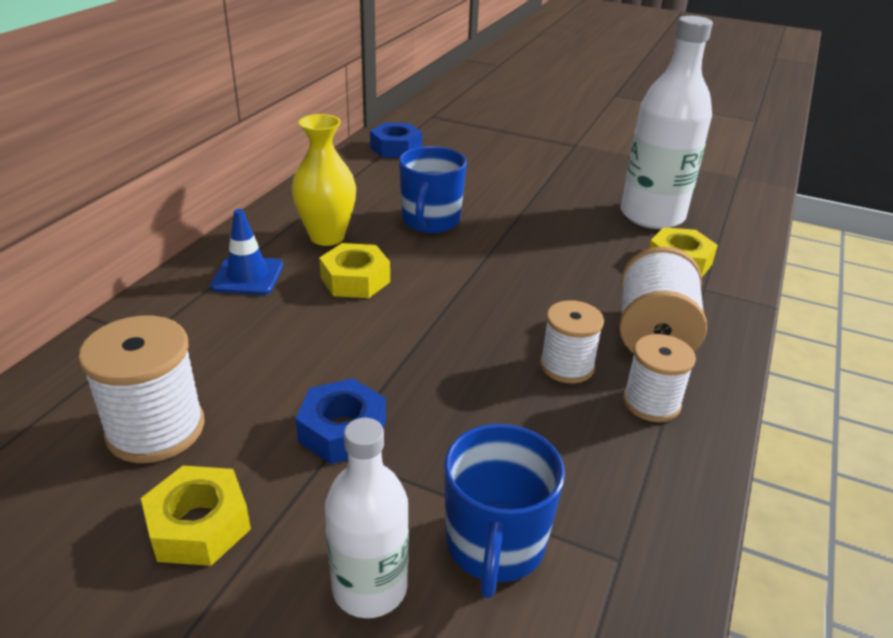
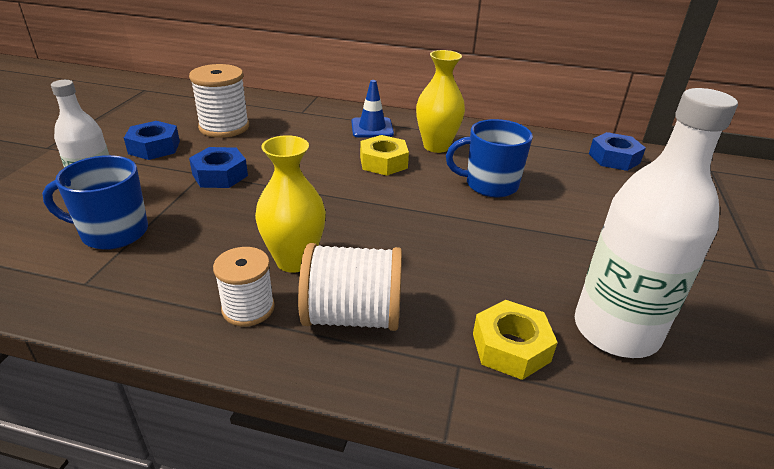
camera: 80 degrees right, 0 degrees up
(199, 525) = (154, 147): yellow nut -> blue nut
(567, 366) = (294, 261): white spool -> yellow vase

